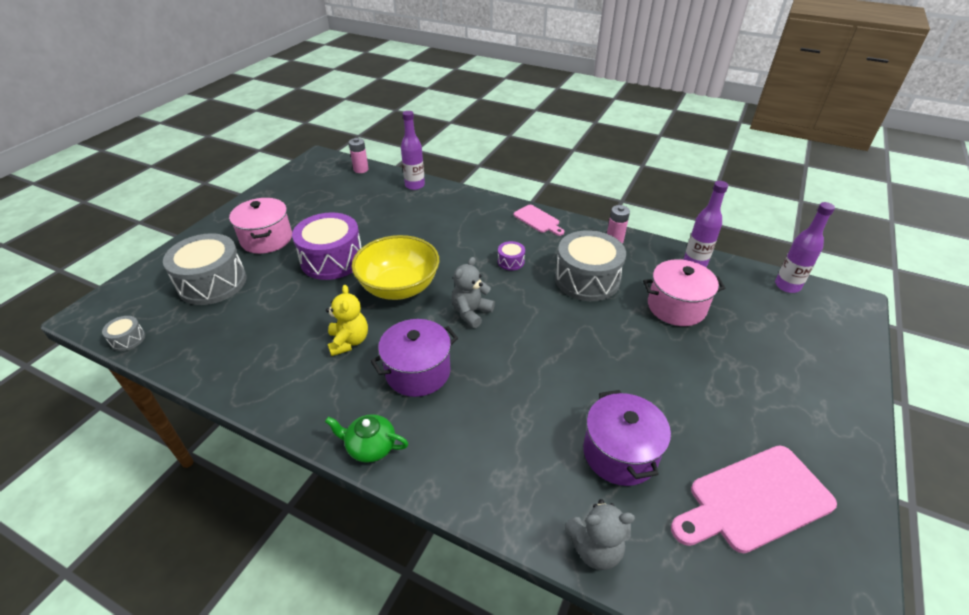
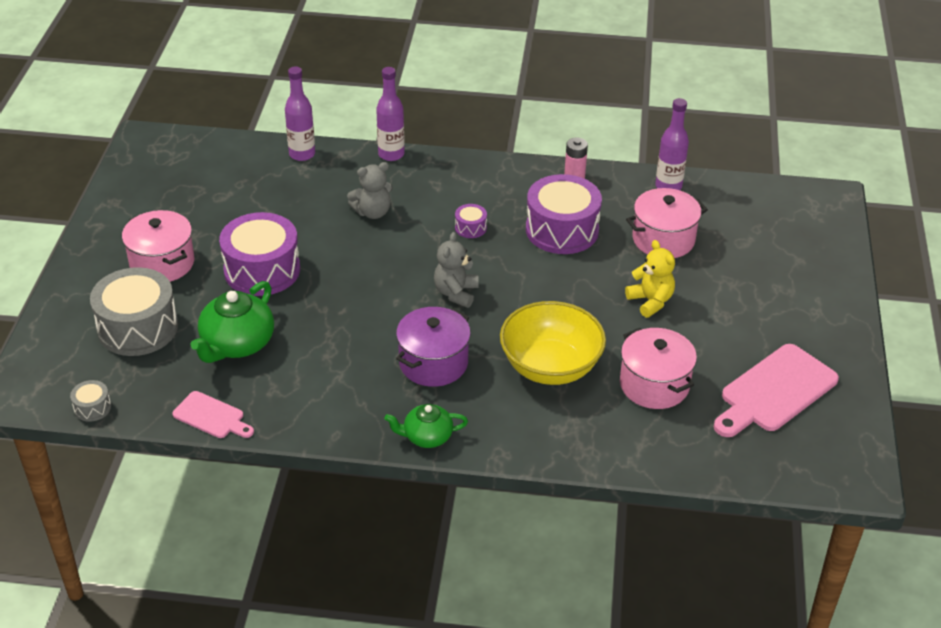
camera: 20 degrees left, 0 degrees up
(272, 314) = (237, 344): none -> green teapot
(349, 341) = (343, 352): yellow teddy bear -> yellow teddy bear (650, 301)
(361, 169) = (216, 145): pink battery -> none
(399, 287) = (361, 284): yellow bowl -> yellow bowl (550, 367)
(538, 220) = (477, 170): pink cutting board -> pink cutting board (211, 416)
(587, 279) = (562, 230): grey drum -> purple drum
(595, 548) = (659, 458): grey teddy bear -> grey teddy bear (372, 212)
(620, 453) = (654, 385): purple pot -> pink pot
(787, 286) = (766, 192): purple bottle -> purple bottle (391, 154)

